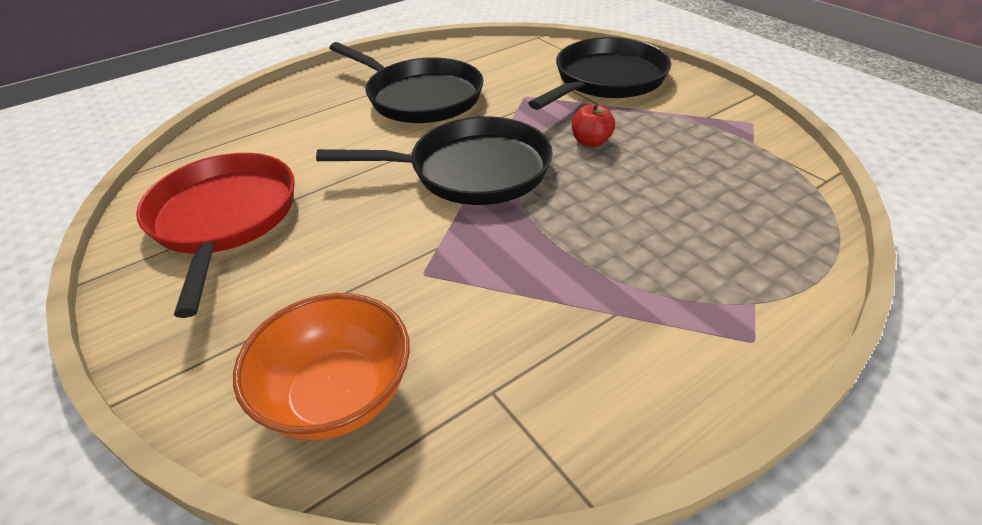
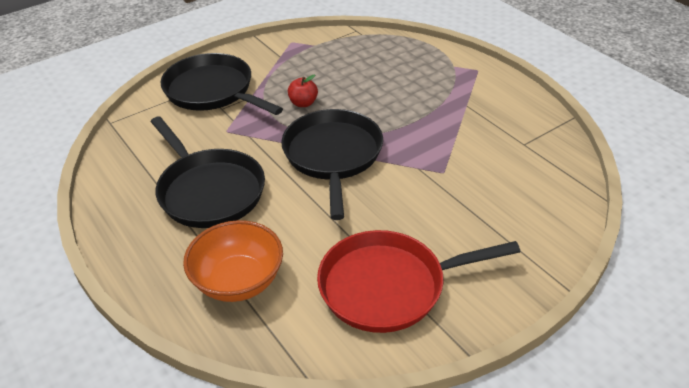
camera: 90 degrees left, 0 degrees up
(337, 395) = (540, 196): orange bowl -> orange bowl (238, 281)
(420, 97) = (209, 191): black pan -> black pan turned 105 degrees clockwise

